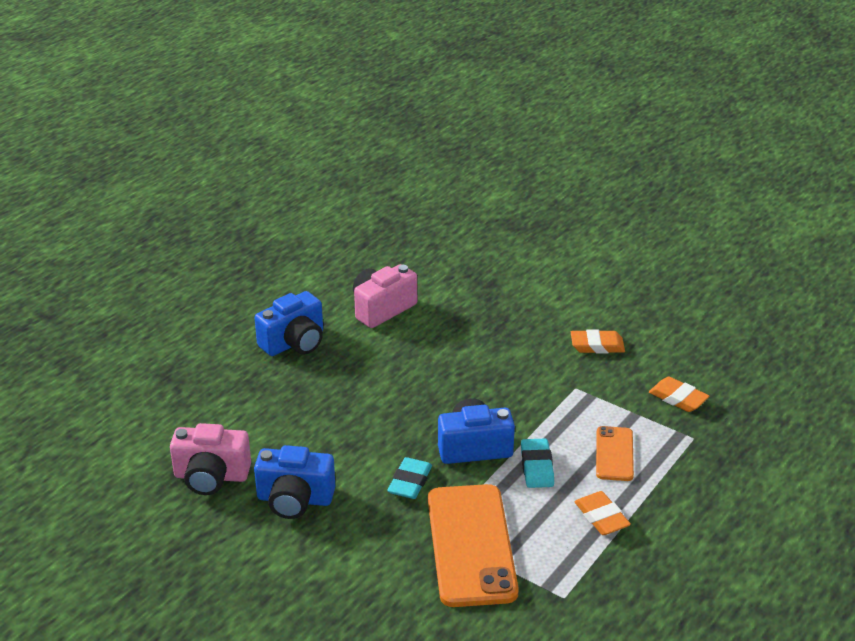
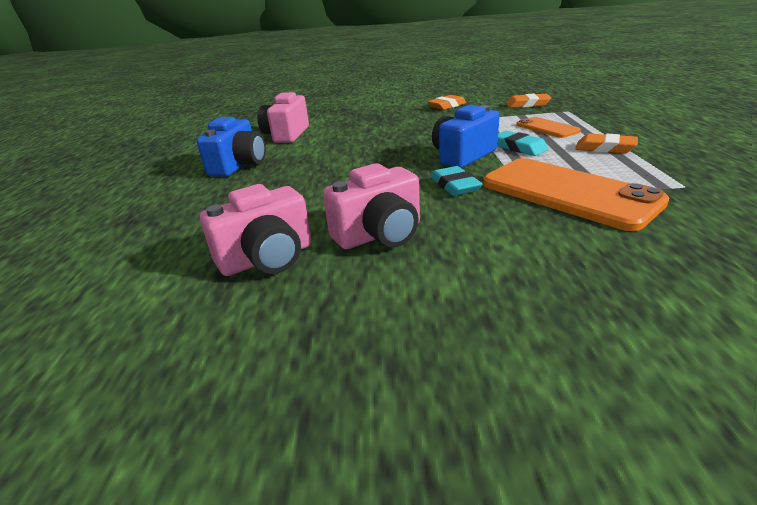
camera: 35 degrees left, 5 degrees down
(295, 499) = (380, 235): blue camera -> pink camera

